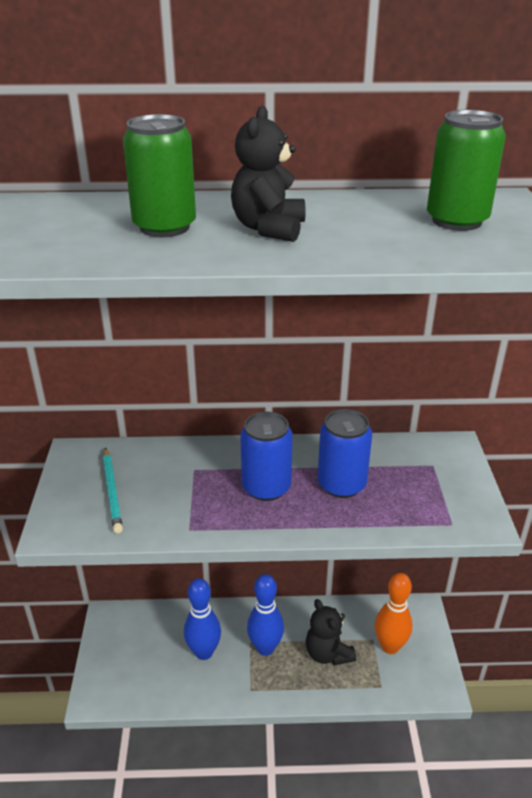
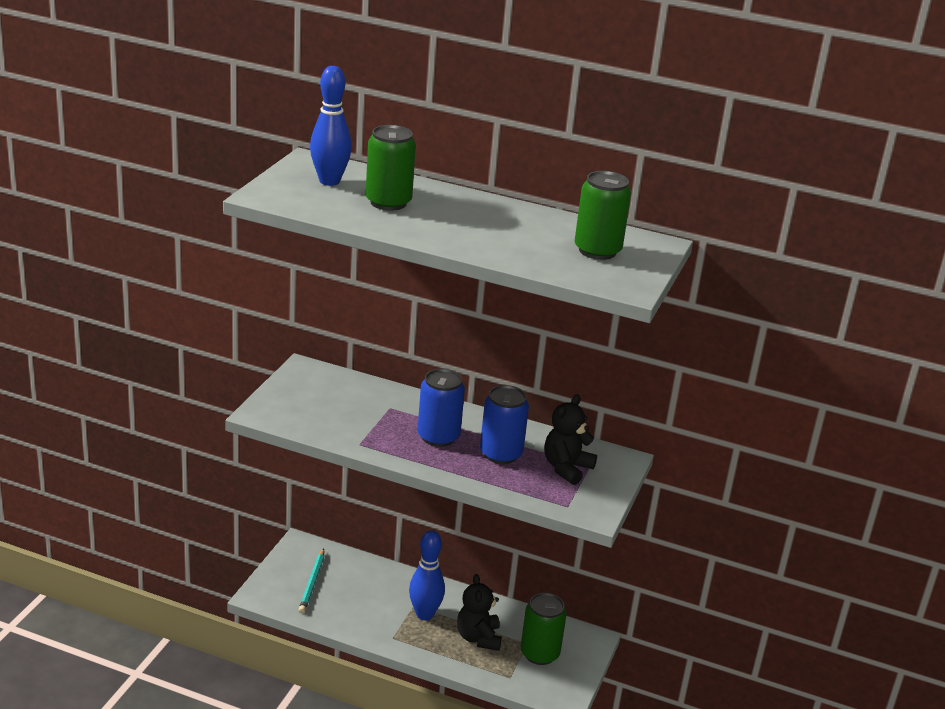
camera: 20 degrees right, 5 degrees down
(112, 491) = (317, 402): turquoise pencil -> turquoise pencil (312, 583)
(204, 652) = (368, 598): blue bowling pin -> blue bowling pin (329, 181)
(269, 229) = (457, 222): black teddy bear -> black teddy bear (566, 468)
(390, 646) = (539, 653): orange bowling pin -> green can

